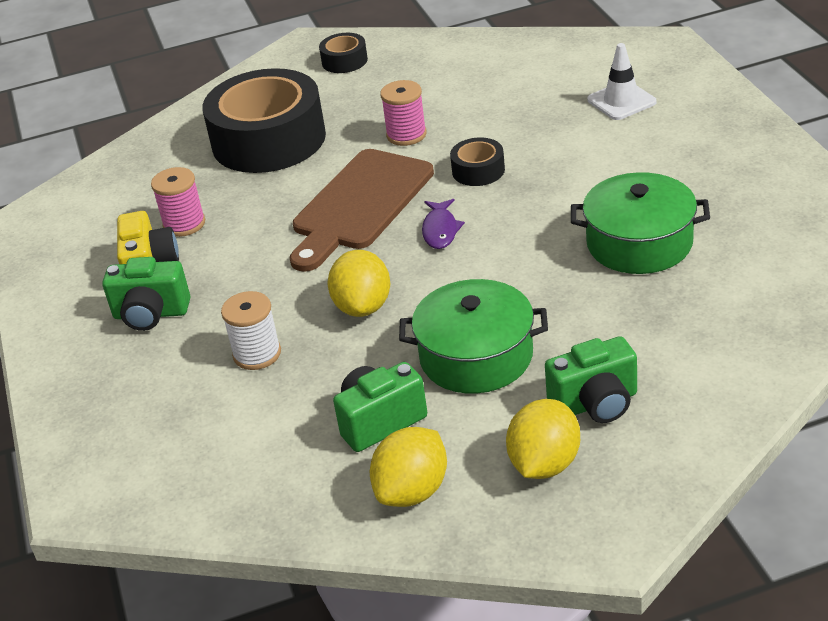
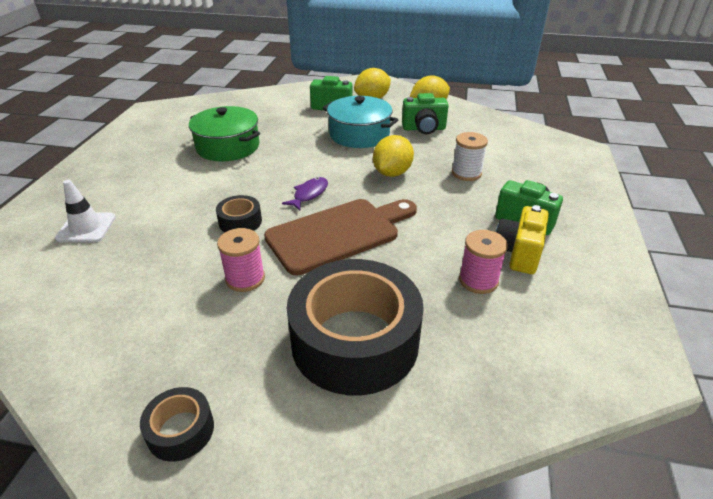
camera: 155 degrees left, 0 degrees up
(476, 356) = (359, 134): green pot -> turquoise pot

